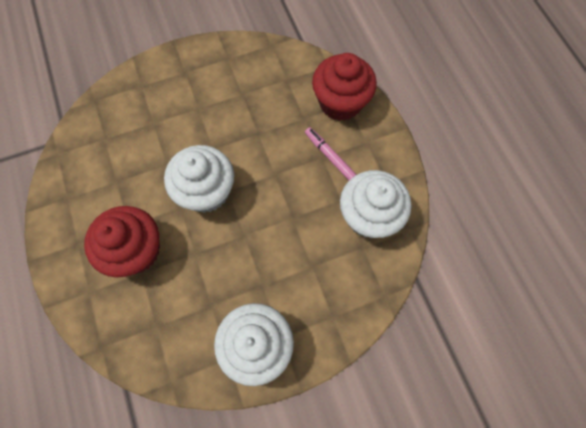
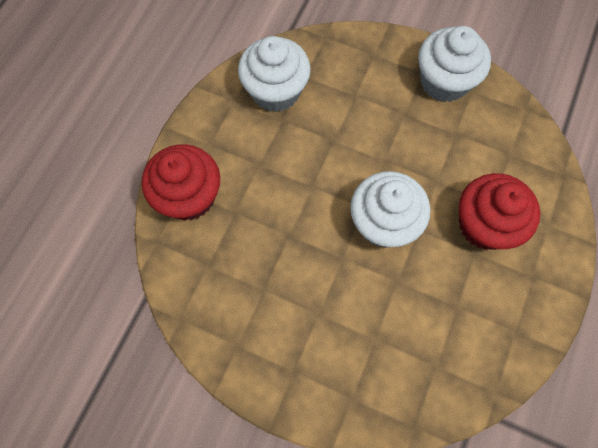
camera: 135 degrees left, 0 degrees up
(329, 156) = (252, 160): pink marker -> none

